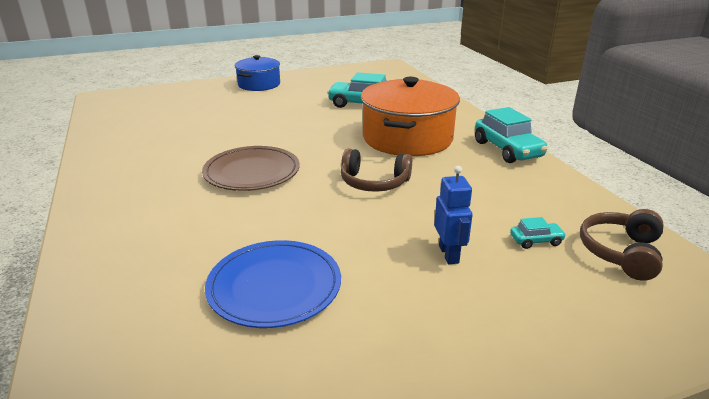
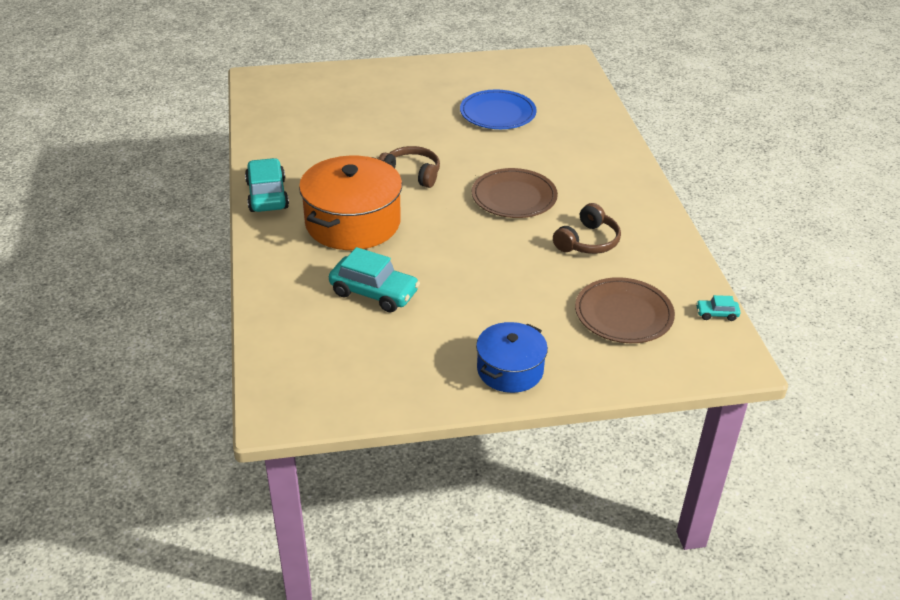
camera: 170 degrees left, 10 degrees up
(171, 109) = (623, 314): none -> brown plate
(449, 254) = (388, 118): blue robot -> none
(536, 241) = (327, 119): turquoise car -> turquoise car (716, 314)
(621, 252) = (283, 107): brown headphones -> brown headphones (588, 241)

